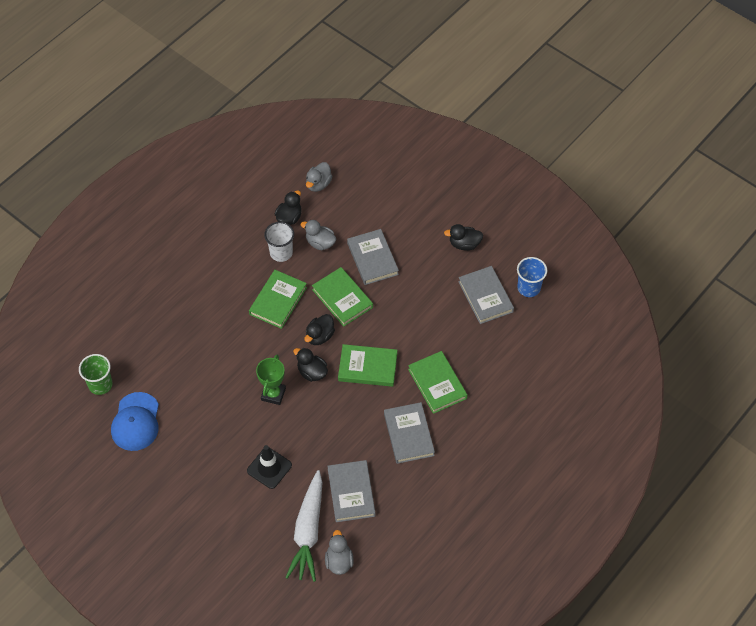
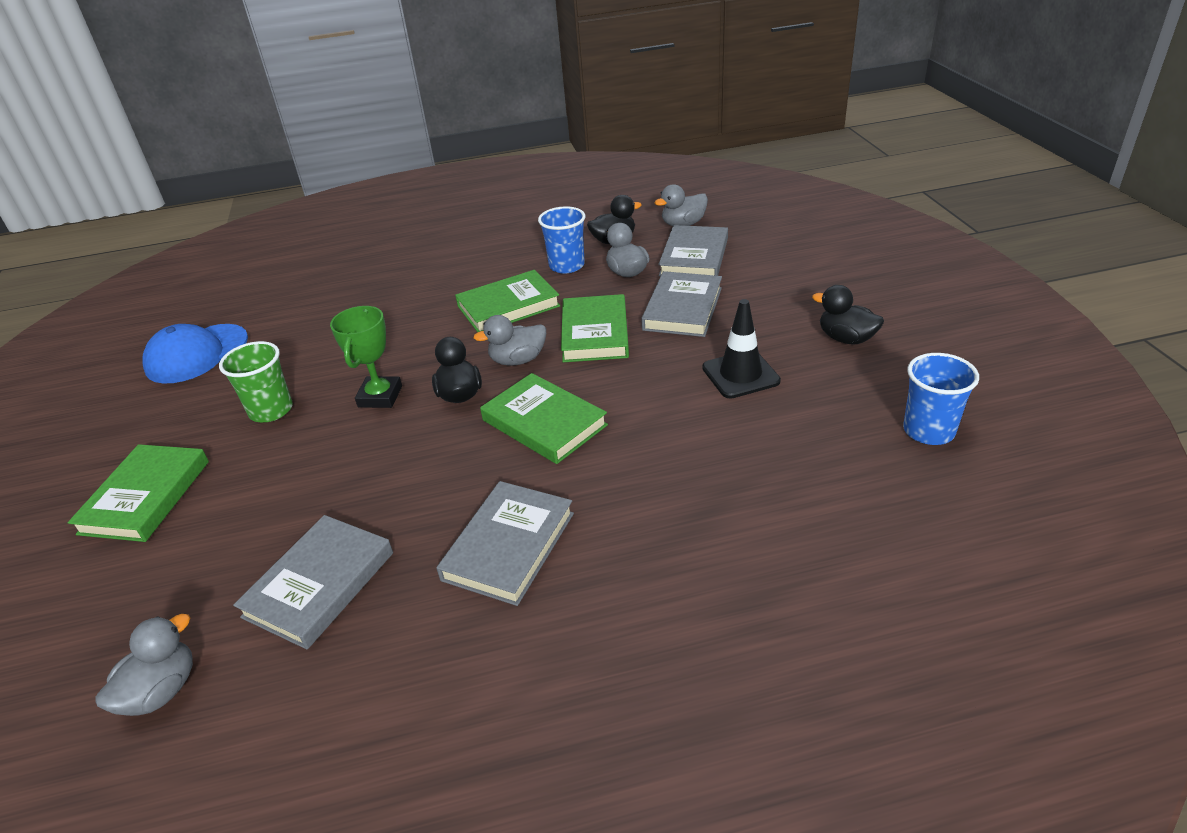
camera: 40 degrees right, 20 degrees down
(100, 384) = (218, 306): green cup -> green cup (271, 410)
(269, 468) = (259, 481): black traffic cone -> black traffic cone (740, 374)
(273, 394) = (380, 396): green trophy -> green trophy turned 45 degrees counterclockwise
(281, 252) = (567, 266): white cup -> blue cup
(308, 531) = (186, 606): white carrot -> none
(319, 336) = (518, 360): black duck -> grey duck
(437, 384) = (634, 494): green book -> green book (146, 497)
(485, 296) = (831, 412): grey book -> grey book (694, 257)

